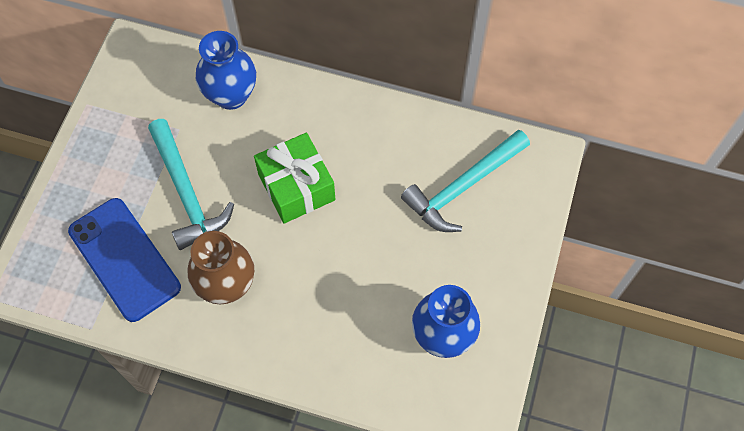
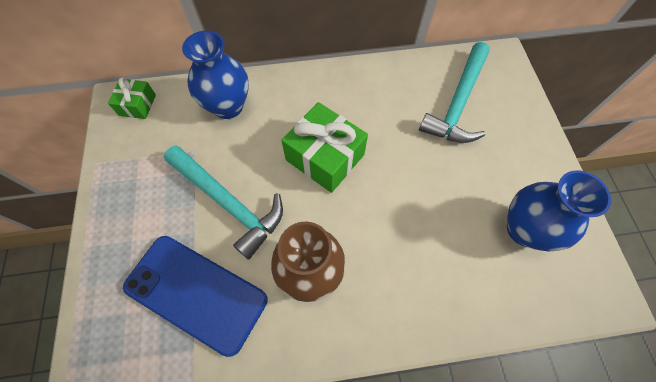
camera: 25 degrees left, 0 degrees up
(147, 59) = (137, 105): none -> green gift

